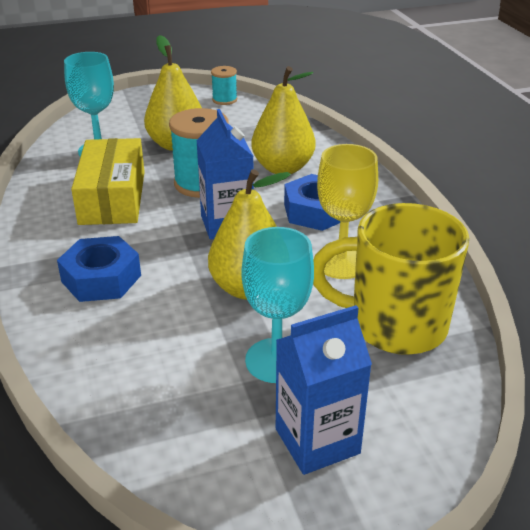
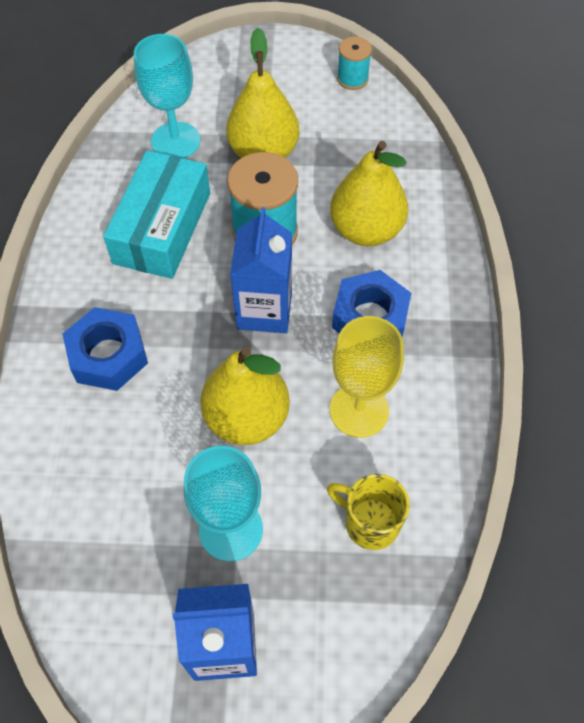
camera: 20 degrees right, 25 degrees up
(113, 197) = (162, 228): yellow box -> turquoise box
(394, 325) = (369, 522): yellow mug -> yellow mug, size x0.54

